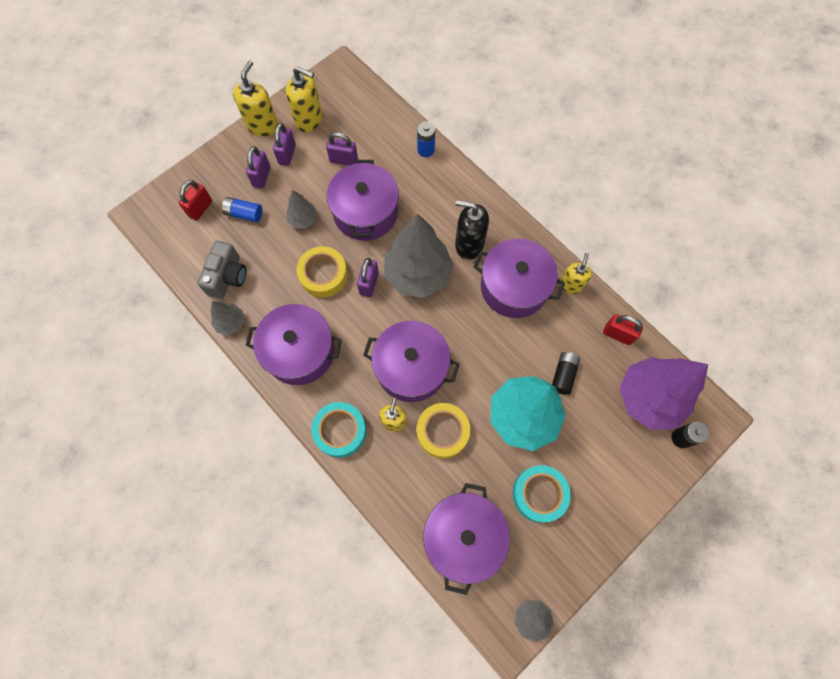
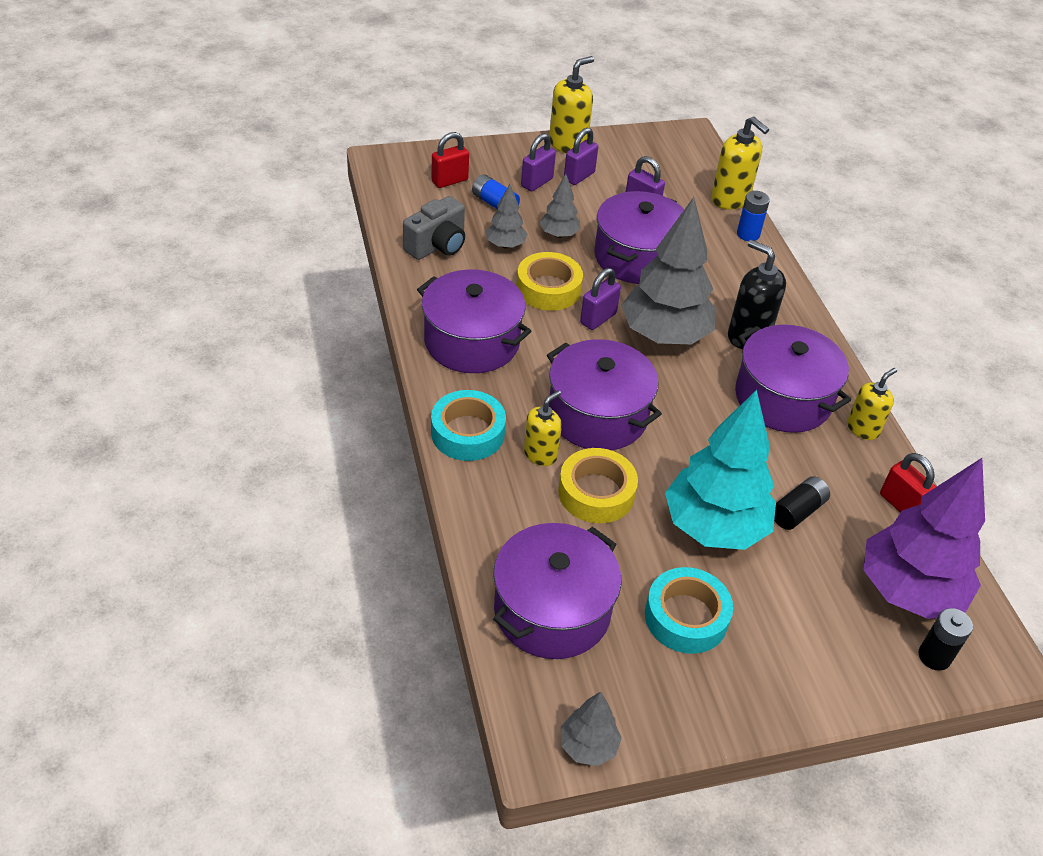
camera: 25 degrees right, 25 degrees down
(231, 322) = (412, 284): grey tree -> grey tree (505, 245)
(309, 120) = (624, 159): yellow soap dispenser -> yellow soap dispenser (730, 199)

